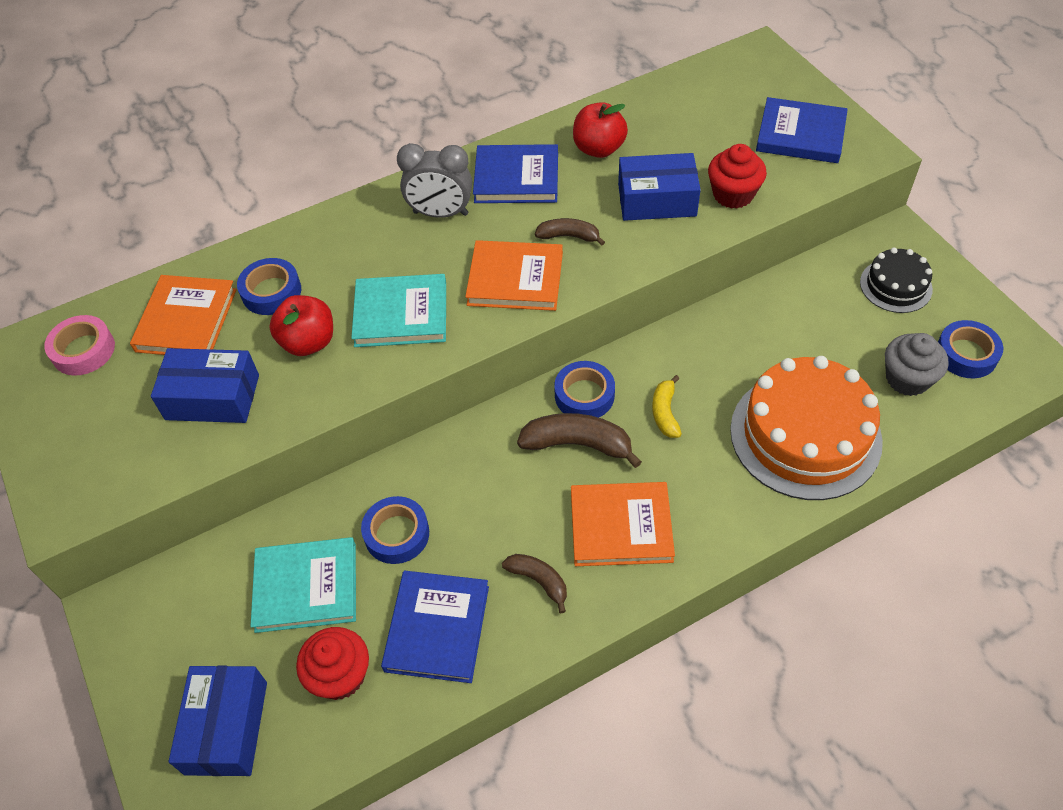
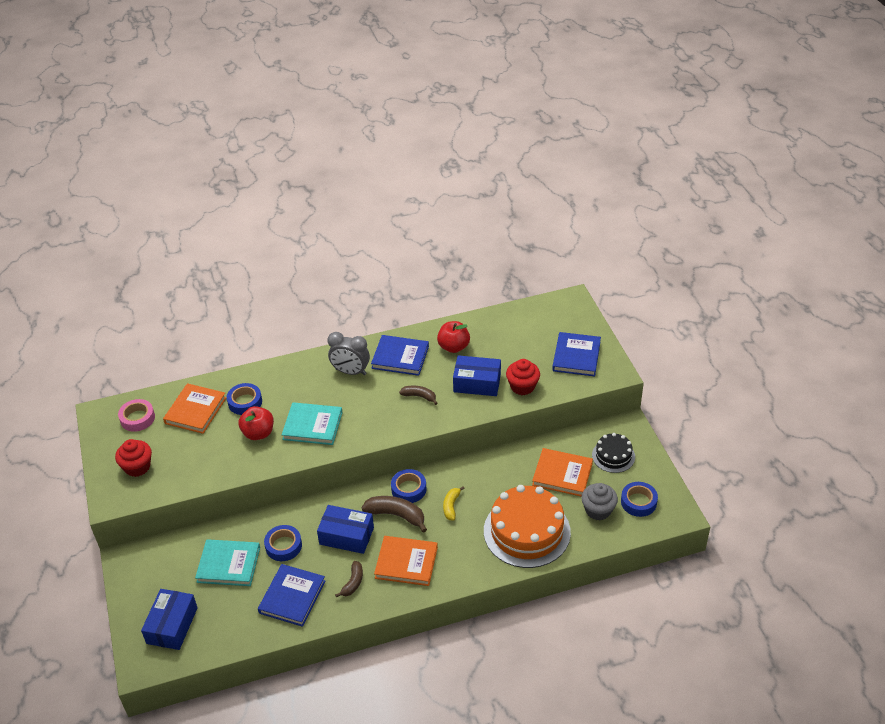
camera: 10 degrees right, 10 degrees down
(212, 397) = (200, 454): blue box -> blue box (346, 536)
(340, 675) = (236, 611): red cupcake -> red cupcake (137, 467)
(515, 279) = (381, 416): orange book -> orange book (562, 474)
(539, 581) = (353, 582): brown banana -> brown banana turned 60 degrees clockwise
(800, 134) = (576, 356): blue book -> blue book turned 75 degrees clockwise

